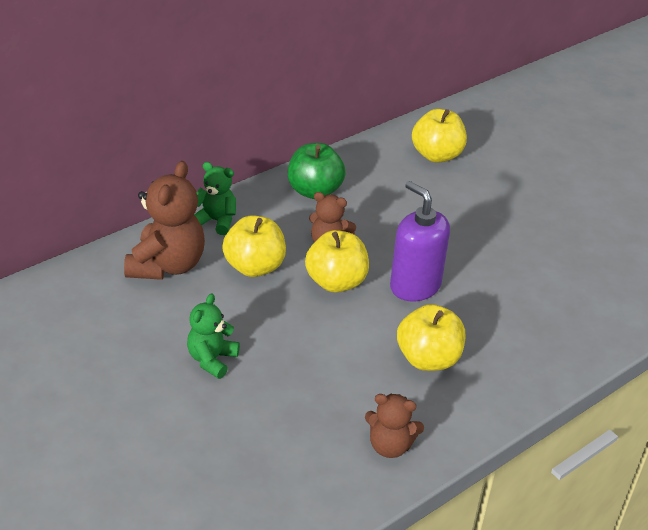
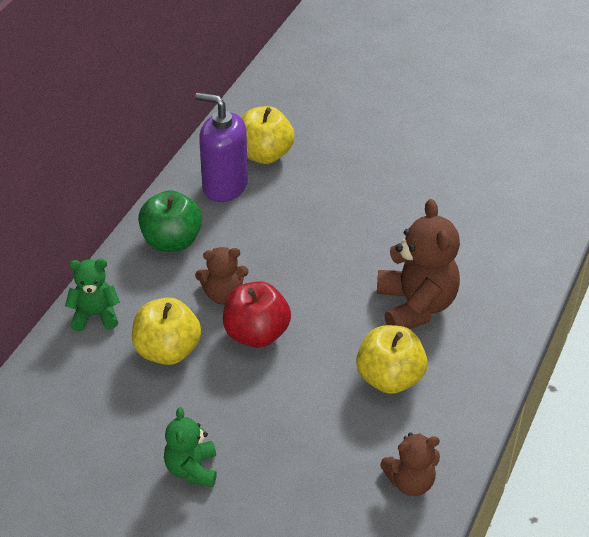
camera: 25 degrees left, 5 degrees up
(167, 265) = (78, 386): brown teddy bear -> brown teddy bear (415, 306)
(336, 282) = (256, 334): yellow apple -> red apple
(415, 286) = (331, 307): purple soap dispenser -> purple soap dispenser (224, 186)

